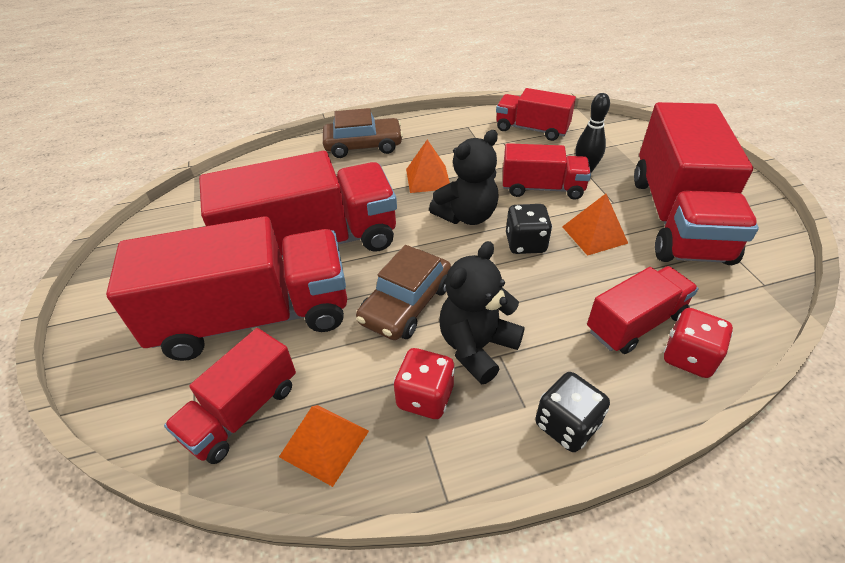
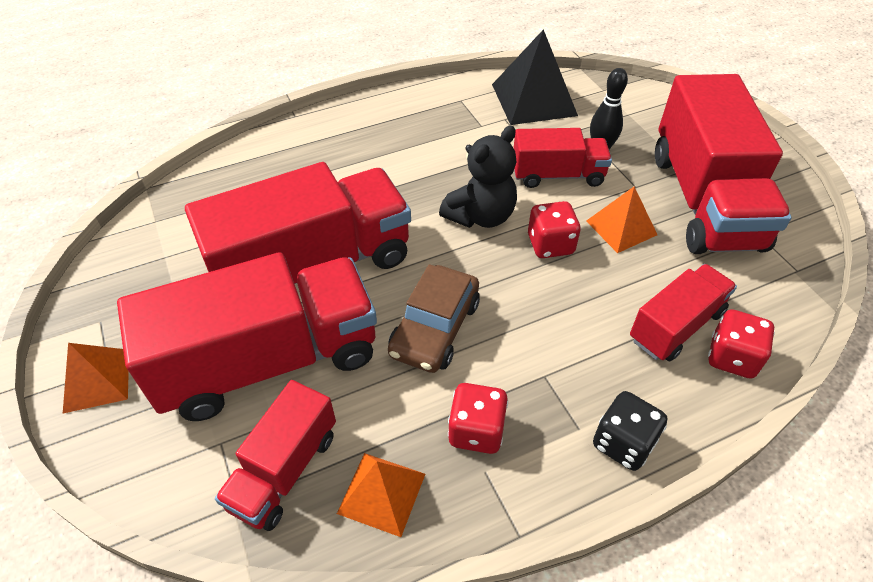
camera: 10 degrees left, 5 degrees up
(363, 146) = (343, 133): brown car -> none
(428, 179) = (428, 172): orange pyramid -> orange pyramid (97, 380)
(477, 347) = (519, 369): black teddy bear -> none
(525, 243) = (550, 245): black dice -> red dice
(531, 129) = (534, 99): red truck -> black pyramid

